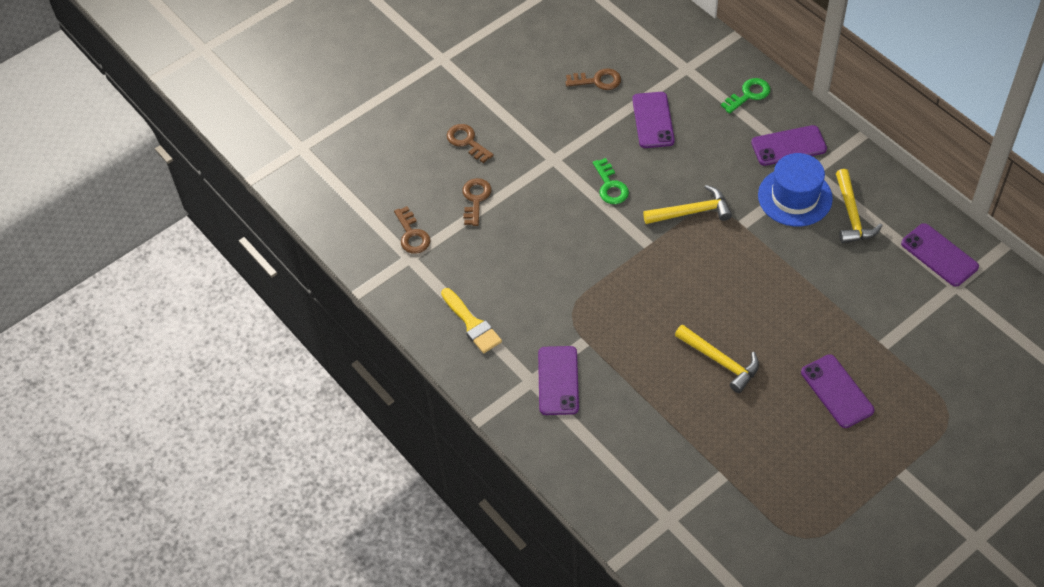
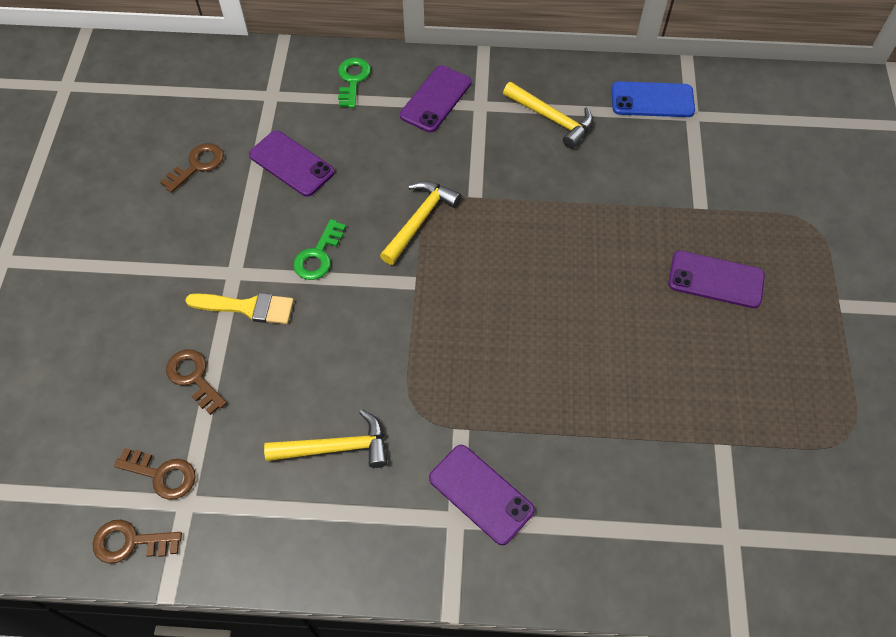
camera: 50 degrees left, 5 degrees up
(467, 142) = (121, 325): brown key -> brown key (131, 542)
(472, 324) = (331, 515): yellow brush -> yellow brush (247, 307)
(610, 186) = (318, 255): green key -> green key turned 90 degrees clockwise
(720, 361) = (598, 338): yellow hammer -> yellow hammer (336, 447)
(795, 197) = (490, 139): blue hat -> none
(939, 255) = (652, 100): purple phone -> blue phone

